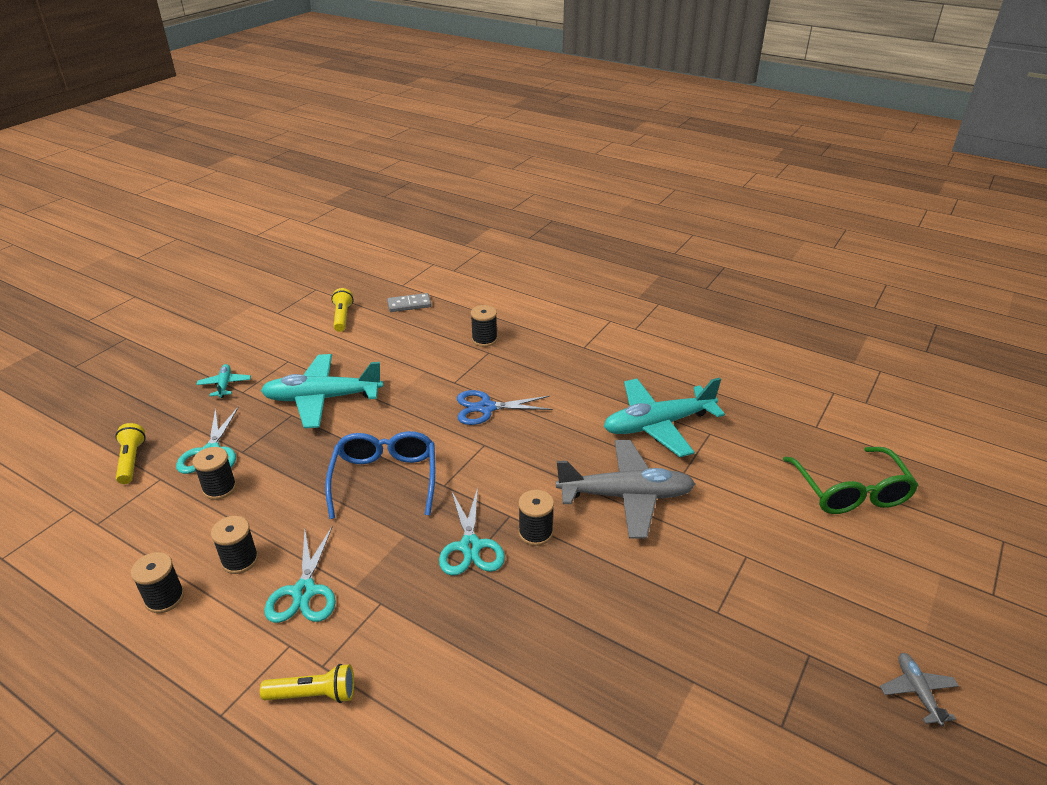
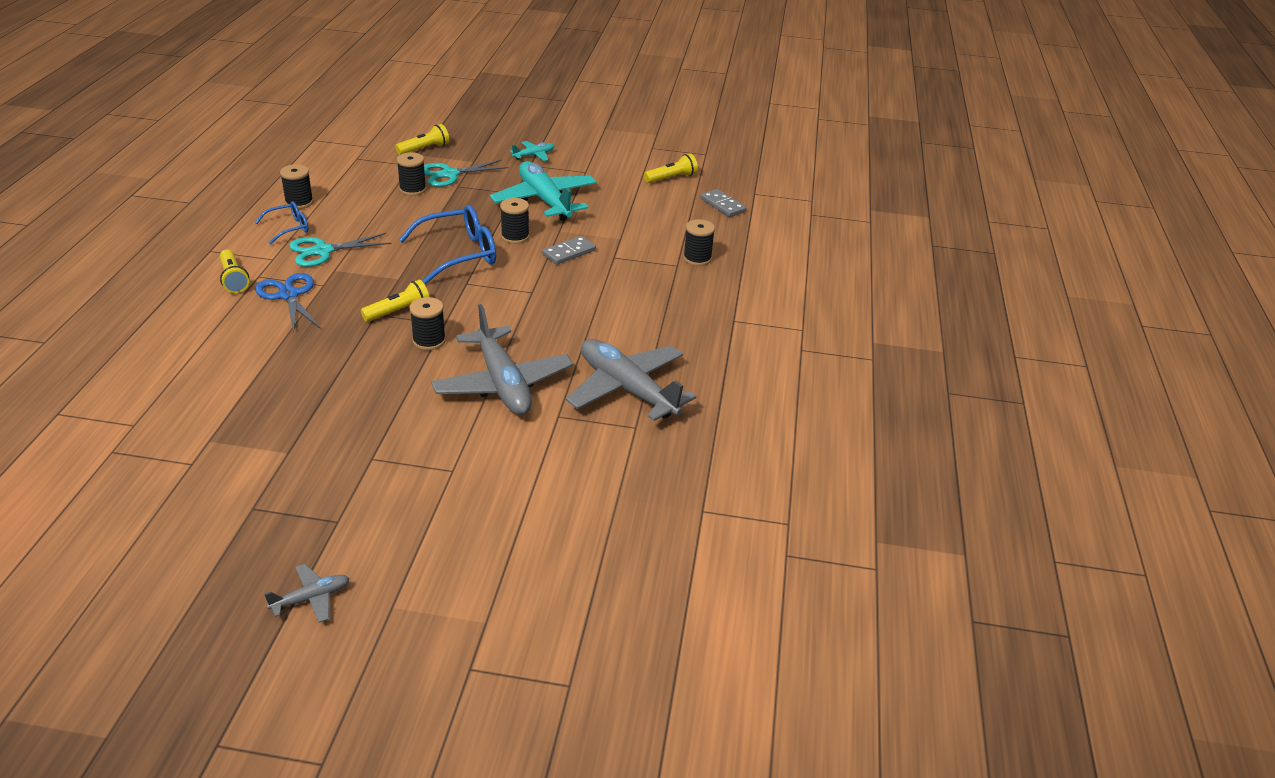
camera: 65 degrees right, 0 degrees up
(224, 618) = (288, 228): none -> blue glasses
(240, 560) = (343, 218): black spool -> black spool (515, 237)
(430, 406) = (569, 252): none -> grey domino
(470, 546) = (398, 311): turquoise scissors -> yellow flashlight
(486, 408) = (586, 282): blue scissors -> blue scissors (288, 295)
(658, 425) = (627, 389): turquoise plane -> grey plane
(850, 491) = (593, 543): green glasses -> none

